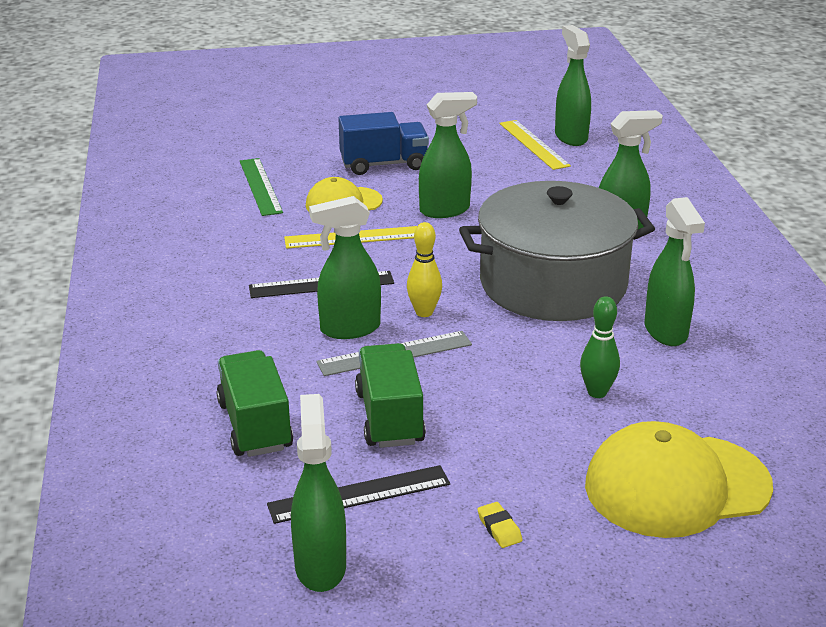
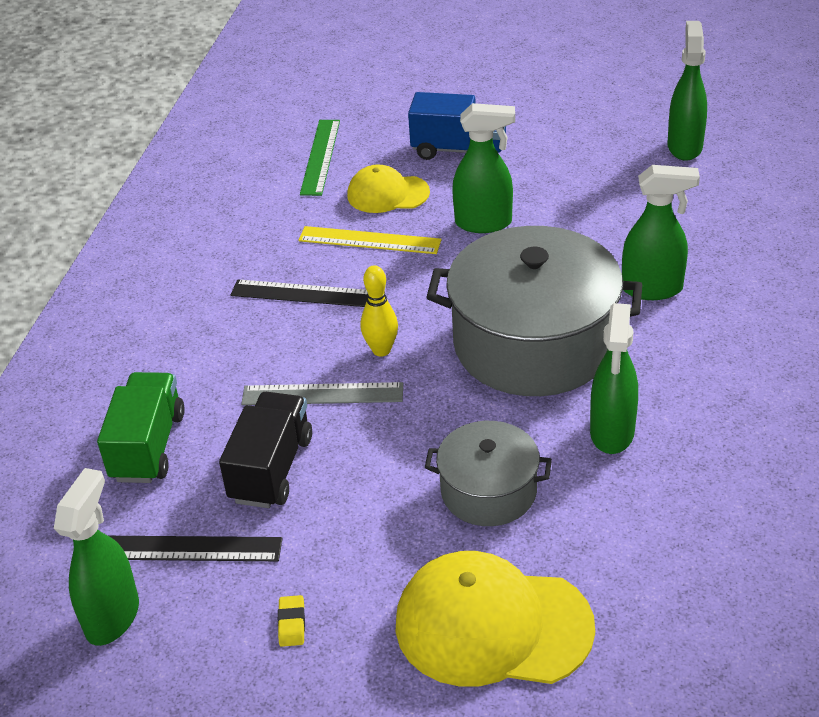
camera: 25 degrees right, 10 degrees up
(349, 329) = (298, 354): green spray bottle -> none
(389, 417) = (271, 469): green truck -> black truck
(533, 144) = (636, 150): yellow ruler -> none
(597, 392) = (488, 491): green bowling pin -> grey pot

